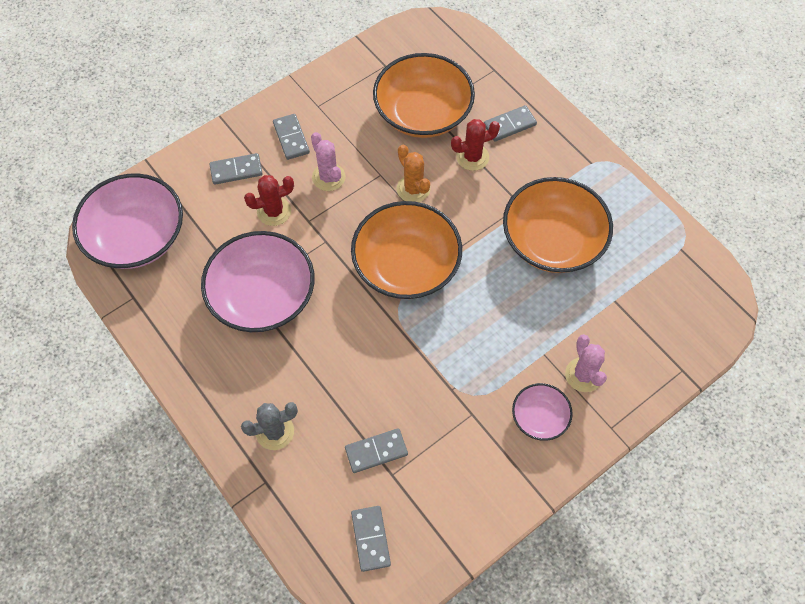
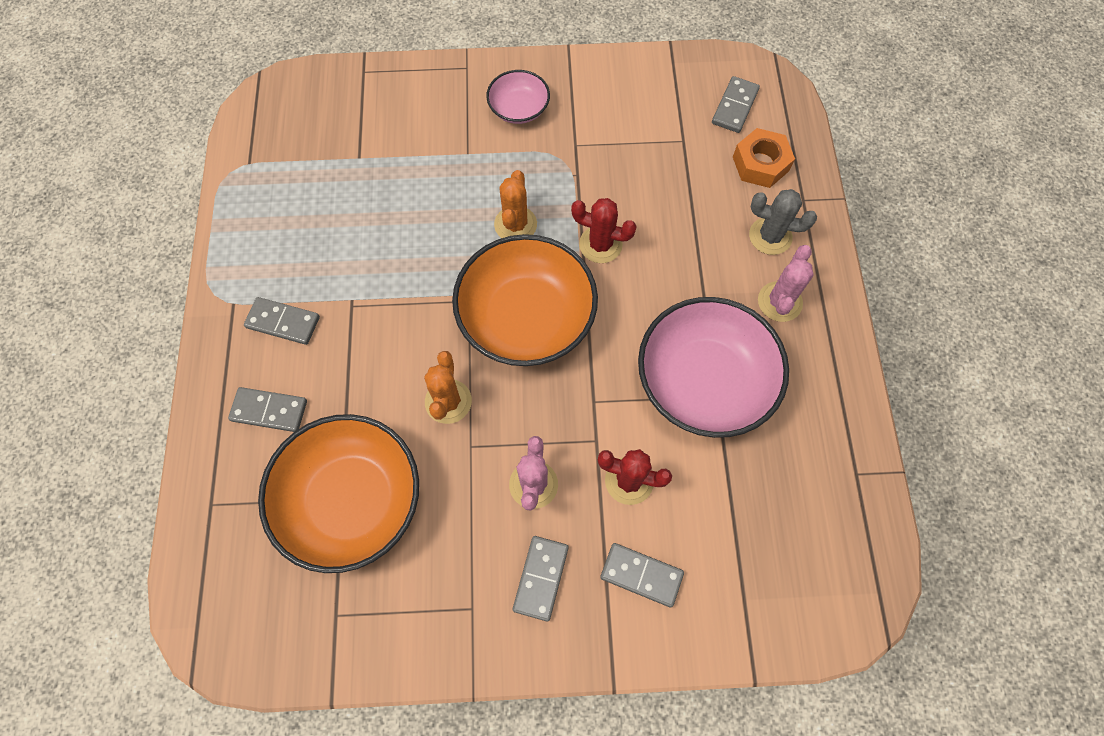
camera: 145 degrees left, 5 degrees up
(137, 237) = (818, 557): pink bowl -> none
(317, 493) = (760, 164): none -> orange nut
(376, 451) = (684, 166): grey domino -> grey domino (283, 322)
(464, 322) = (515, 224): none -> orange cactus
(472, 157) = (349, 397): red cactus -> red cactus (600, 244)
(552, 240) = (357, 247): orange bowl -> none
(583, 375) = (449, 117): pink cactus -> pink cactus (779, 302)

